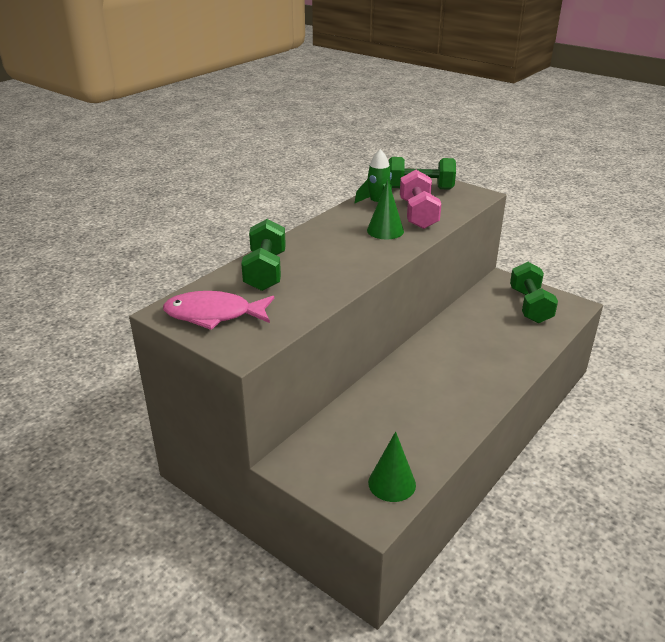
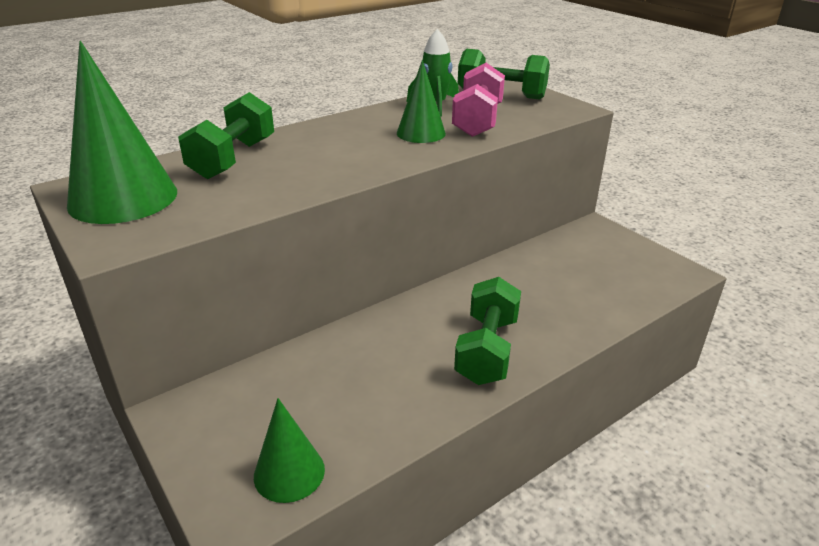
camera: 15 degrees right, 0 degrees up
(214, 315) = (123, 198): pink fish -> green cone
(530, 306) = (618, 264): green dumbbell -> green dumbbell (487, 350)

